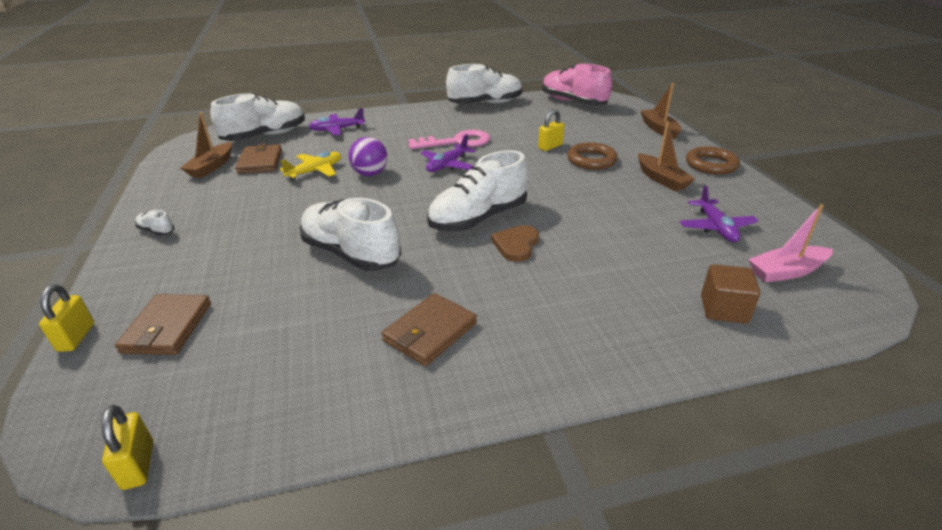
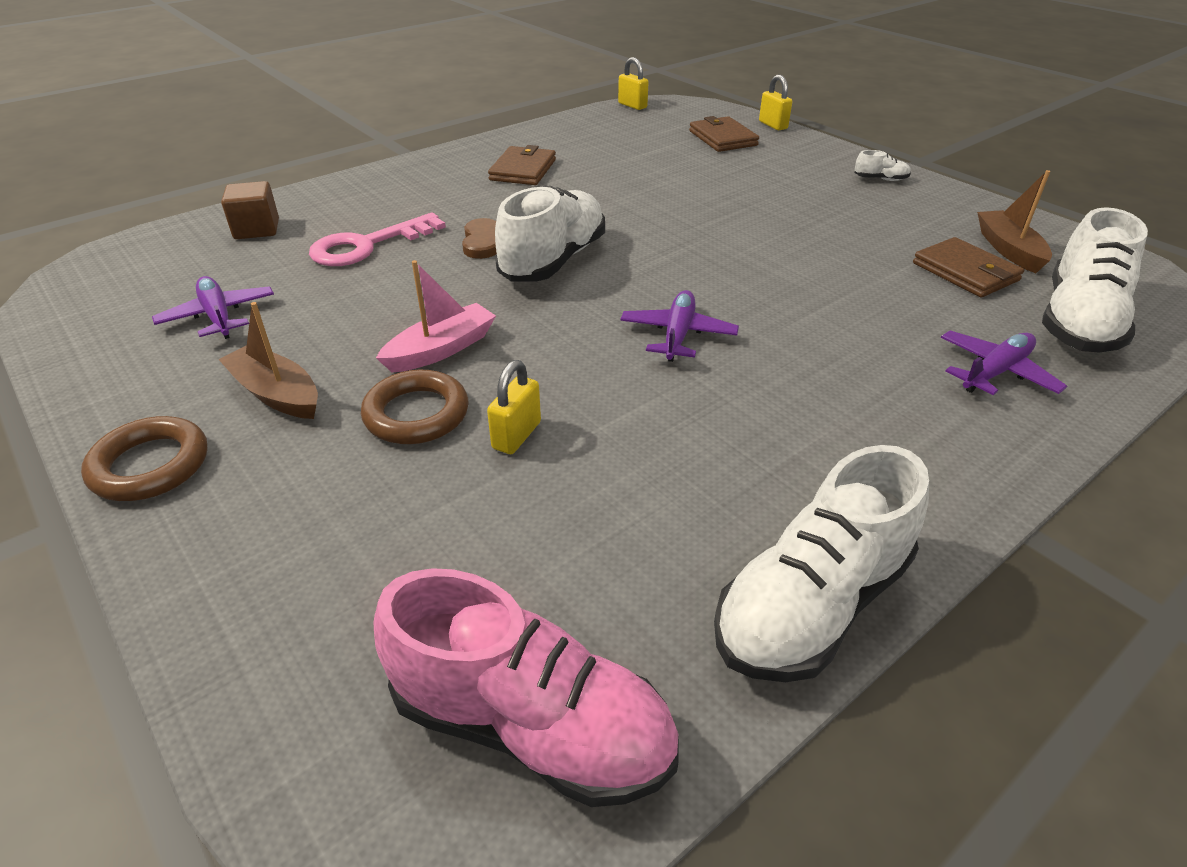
camera: 155 degrees right, 5 degrees up
(315, 171) = (859, 276): yellow plane -> none
(351, 253) = (656, 200): white shoe -> none
(370, 174) = (775, 290): purple ball -> none
(457, 142) = (720, 398): pink key -> pink key (367, 245)
(659, 129) = (231, 602): brown boat -> none
(786, 271) = (159, 277): pink boat -> pink boat (441, 349)

